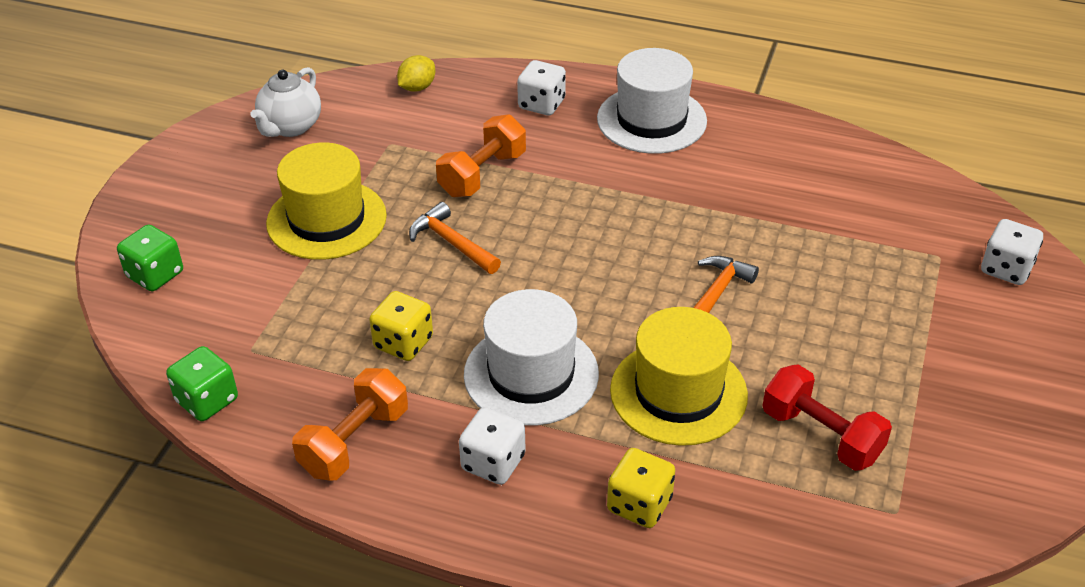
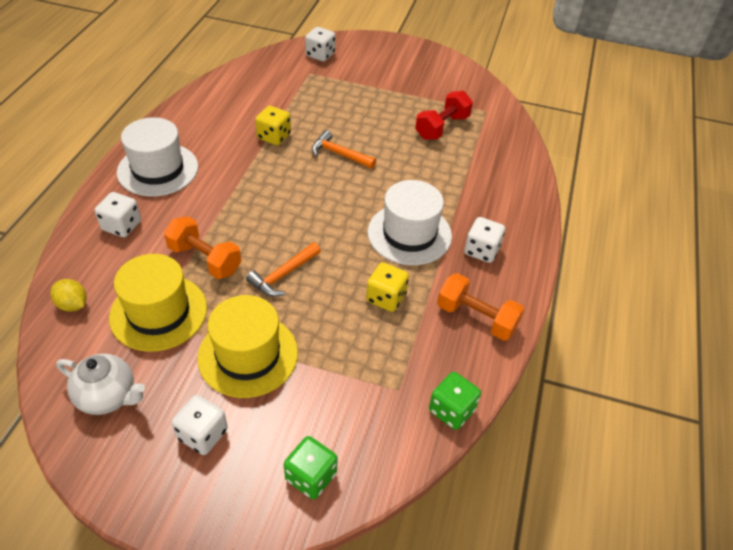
camera: 95 degrees left, 5 degrees up
(229, 194) = (203, 434): none -> white dice
(639, 504) = (499, 193): yellow dice -> yellow dice (274, 136)
(678, 392) = (418, 174): yellow hat -> yellow hat (158, 312)

